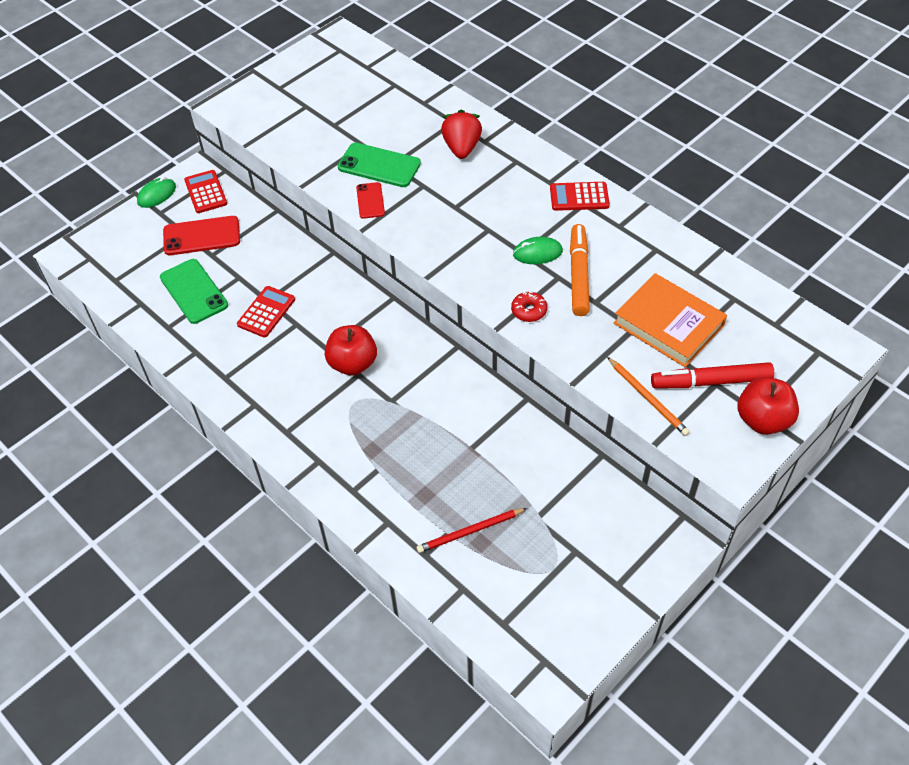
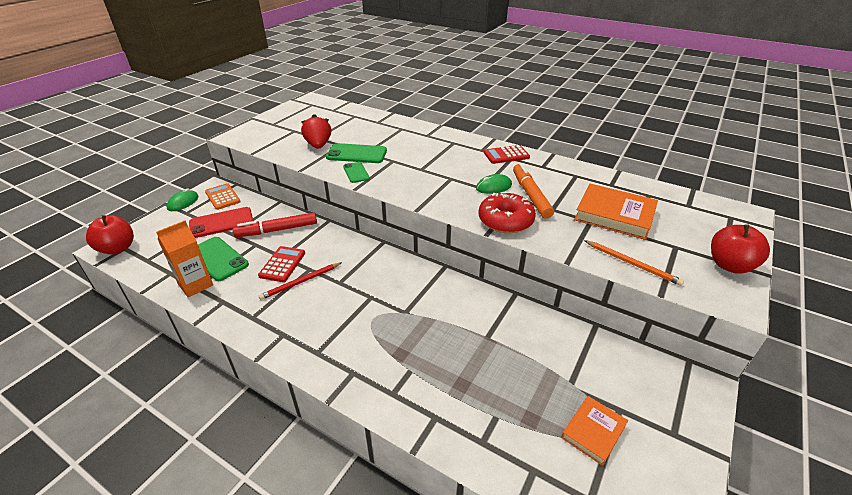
camera: 15 degrees left, 15 degrees down
(167, 324) = (195, 285): none -> orange carton
(206, 192) = (223, 197): red calculator -> orange calculator
(353, 363) = (364, 290): red apple -> red apple (117, 248)
(370, 200) = (356, 172): red phone -> green phone
(461, 148) = (413, 140): red strawberry -> red strawberry (318, 145)
(470, 531) = (516, 410): red pencil -> red pencil (300, 282)
(529, 311) = (505, 220): red donut -> red donut, size x1.92
(537, 566) = (593, 431): none -> orange book
(710, 382) = (671, 246): red marker -> red marker (277, 230)

